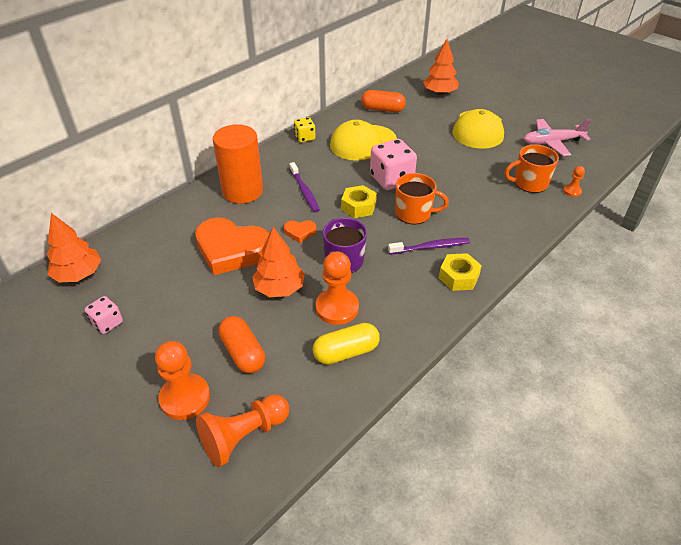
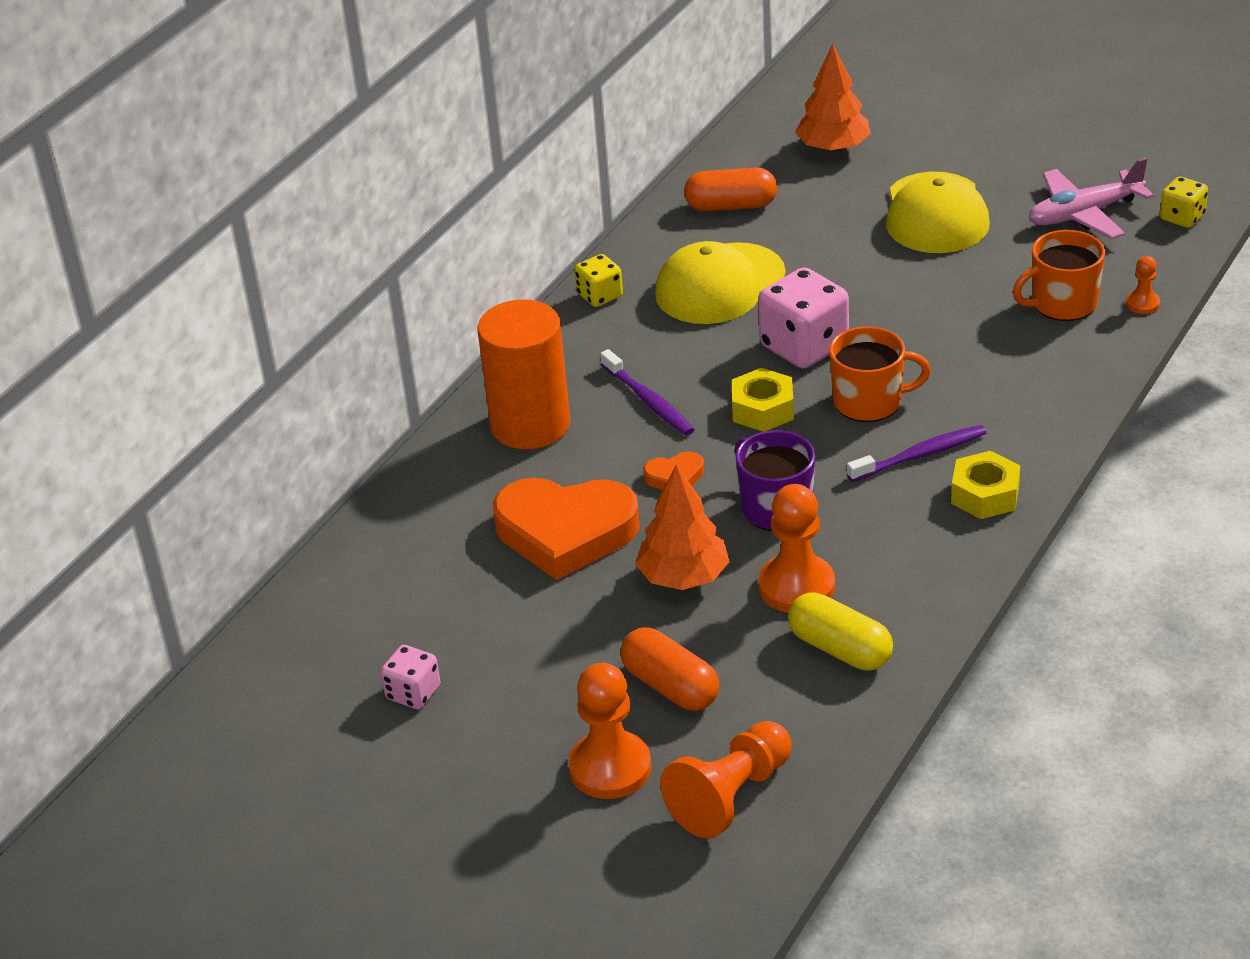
camera: 10 degrees left, 5 degrees down
(78, 274) = (310, 630): orange tree -> none
(346, 352) = (840, 649): yellow capsule -> yellow capsule turned 75 degrees clockwise
(602, 153) = (1182, 217): none -> yellow dice

